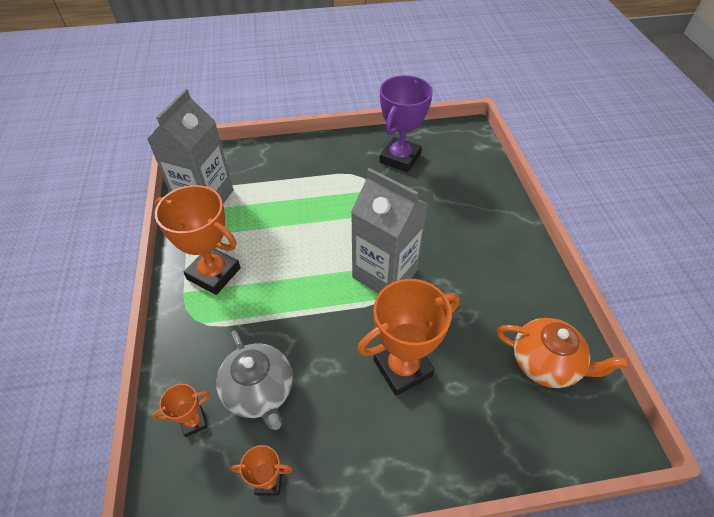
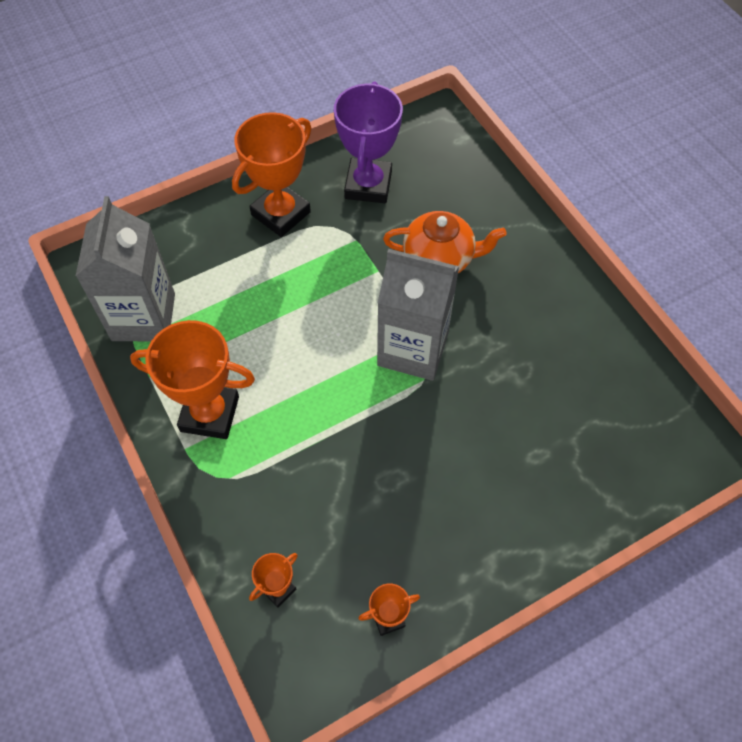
camera: 20 degrees left, 10 degrees up
(259, 391) = (334, 532): grey teapot -> none
(403, 368) = (476, 453): orange trophy -> orange trophy (281, 213)
(546, 363) = (620, 398): orange teapot -> orange teapot (439, 258)

